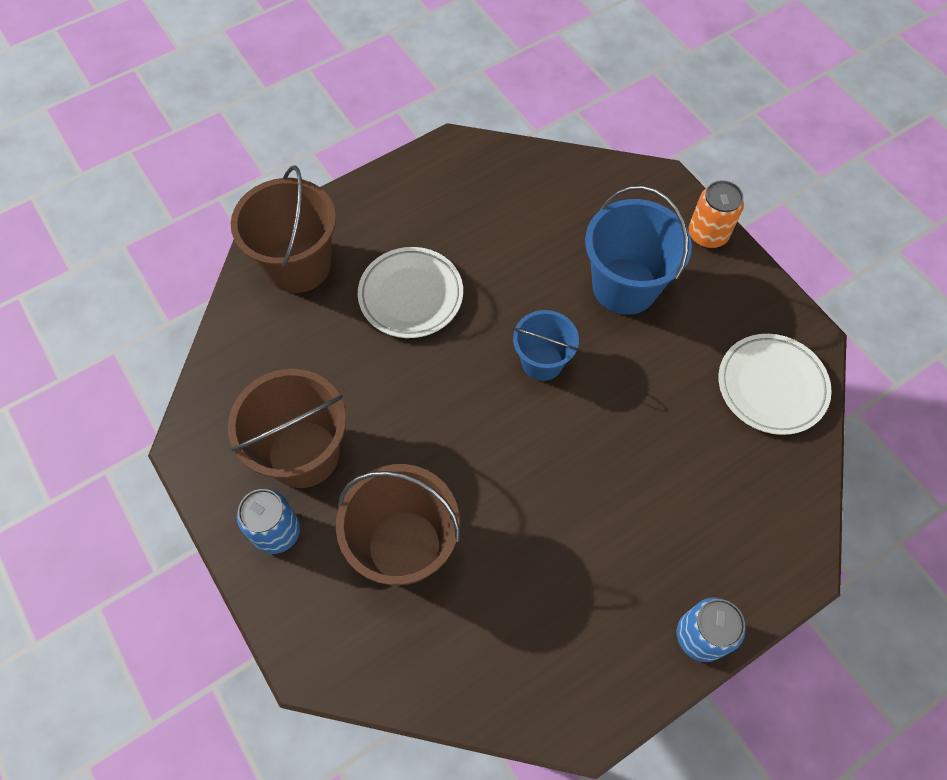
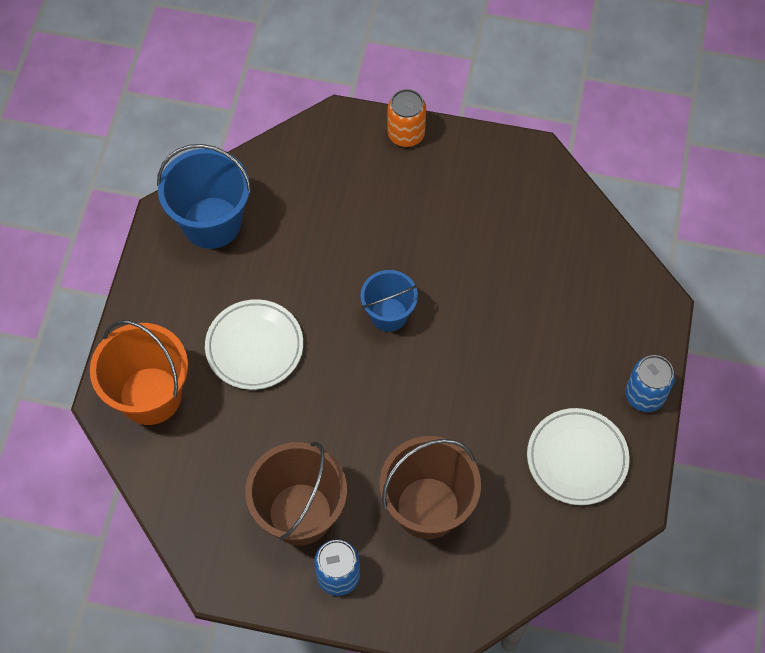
camera: 45 degrees left, 0 degrees up
(298, 265) = (150, 396): brown bucket -> orange bucket
(624, 286) = (389, 216): blue bucket -> blue bucket (212, 223)
(771, 386) = (542, 206): white plate -> white plate (577, 458)

